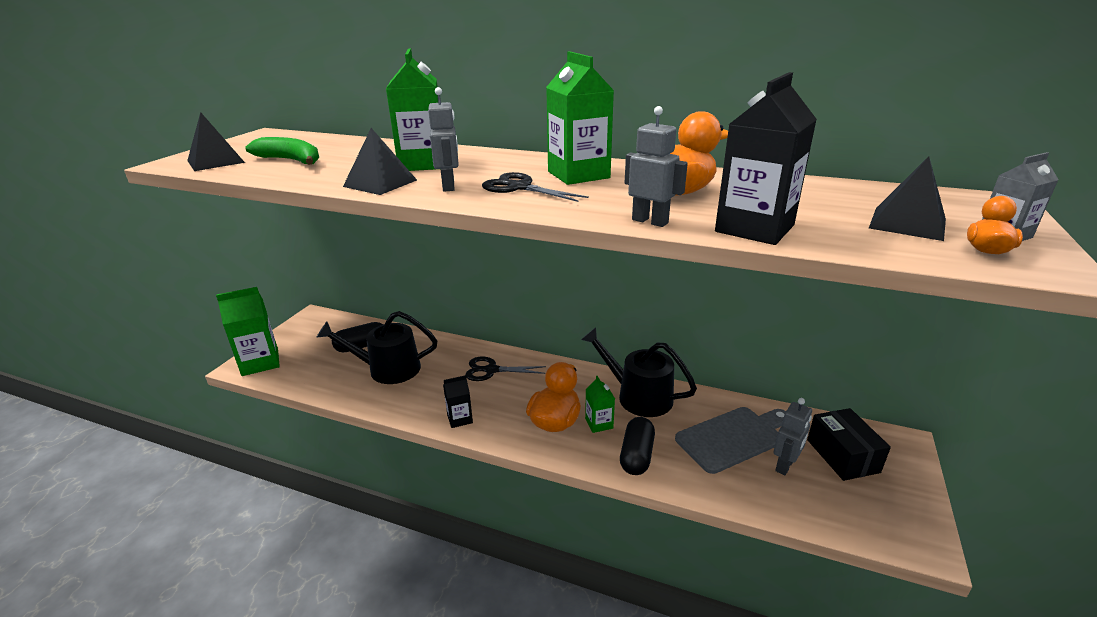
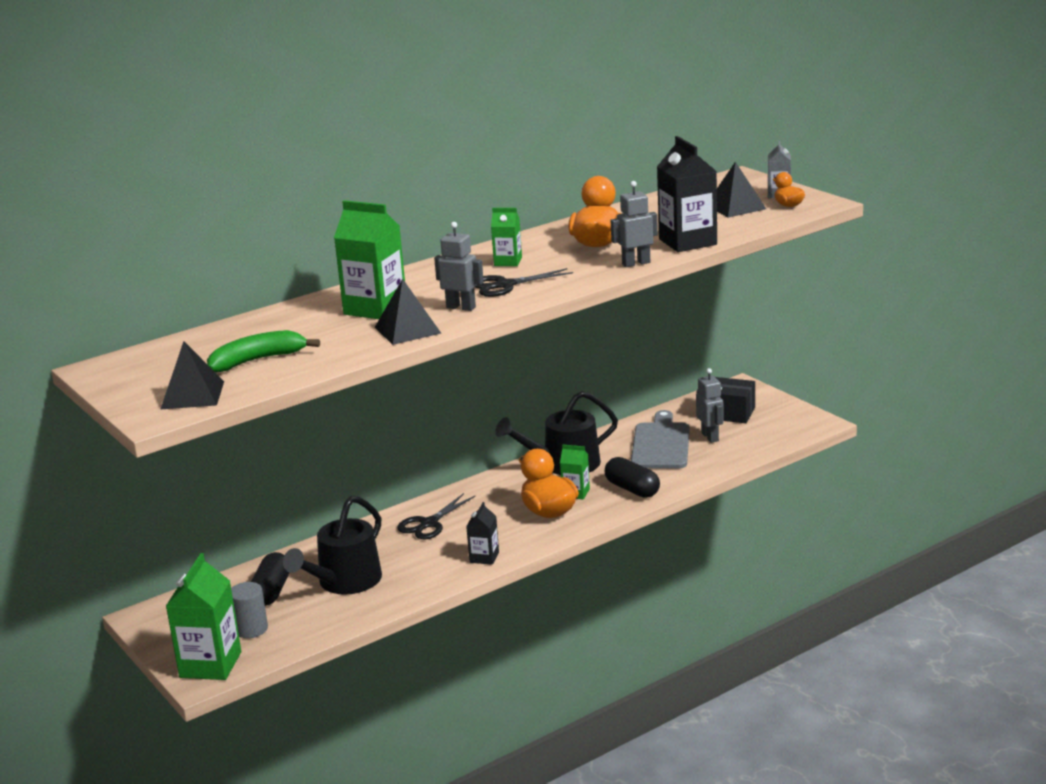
camera: 55 degrees left, 5 degrees down
(310, 359) = (251, 629): none -> grey cylinder
(578, 175) = (508, 262): green carton -> green carton, size x0.54

